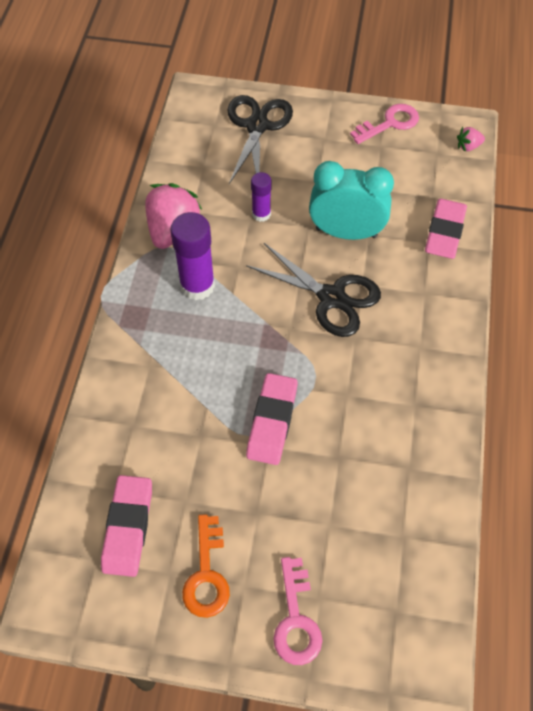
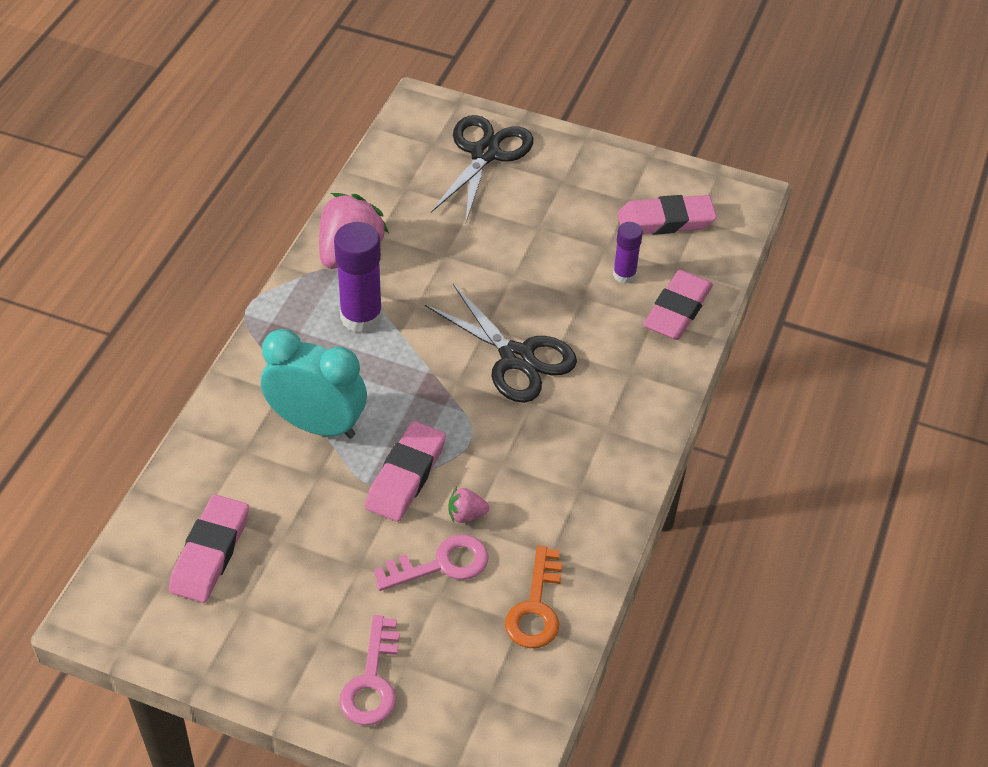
camera: 10 degrees right, 10 degrees down
(206, 574) = (284, 616): orange key -> orange key (536, 607)
(261, 214) = (460, 252): purple glue stick -> purple glue stick (624, 275)
(346, 232) = (556, 290): turquoise clock -> turquoise clock (317, 425)
(390, 123) = (649, 177): pink key -> pink key (441, 564)
(413, 158) = (665, 221): none -> pink eraser
(468, 146) = (739, 219): pink strawberry -> pink strawberry (466, 515)

